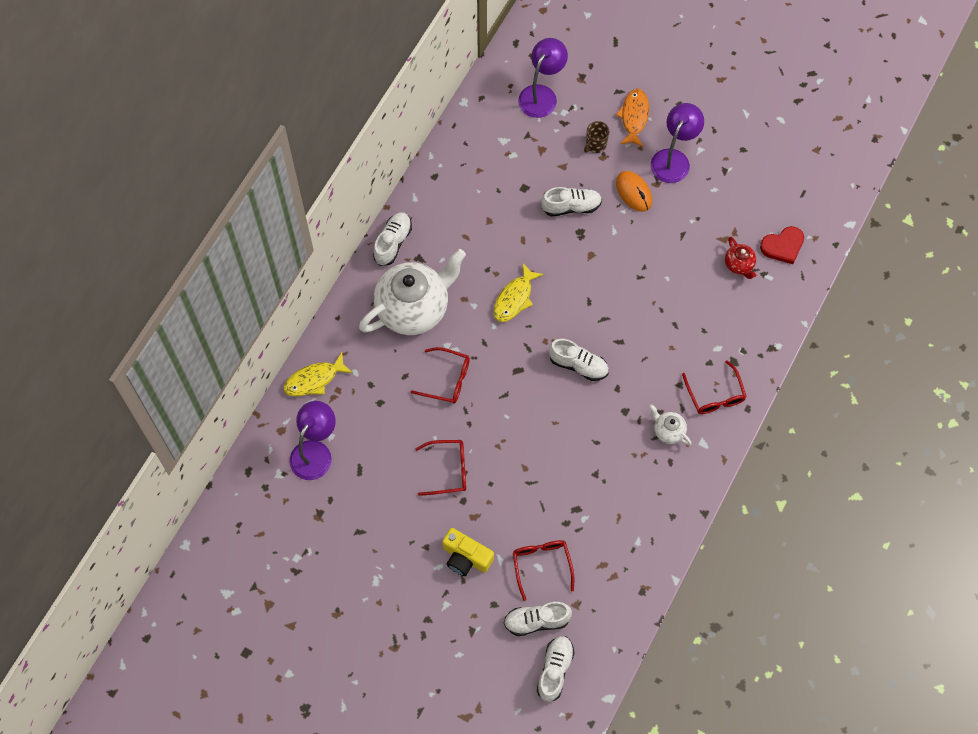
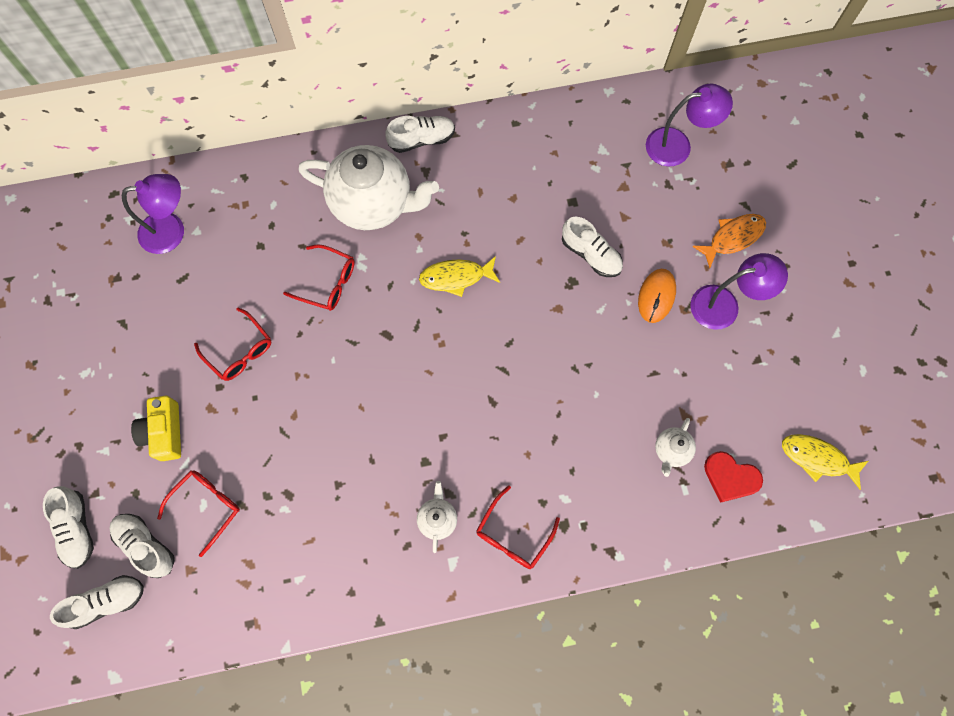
camera: 50 degrees right, 5 degrees up
(314, 379) = (239, 178): yellow fish -> yellow fish (817, 458)
(447, 379) = (327, 282): red glasses -> red glasses turned 45 degrees counterclockwise
(578, 365) = (436, 383): white shoe -> white shoe (77, 529)
(595, 145) = (672, 227): brown mug -> none
(739, 265) = (671, 450): red teapot -> white teapot

